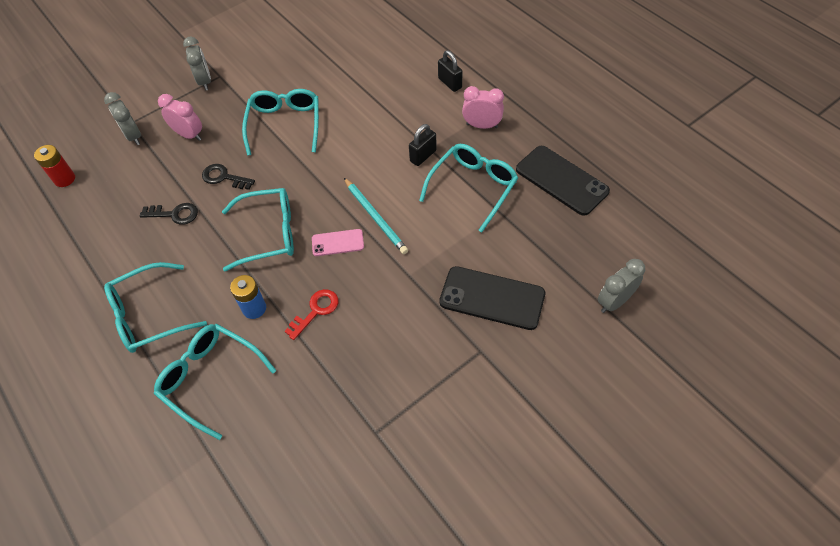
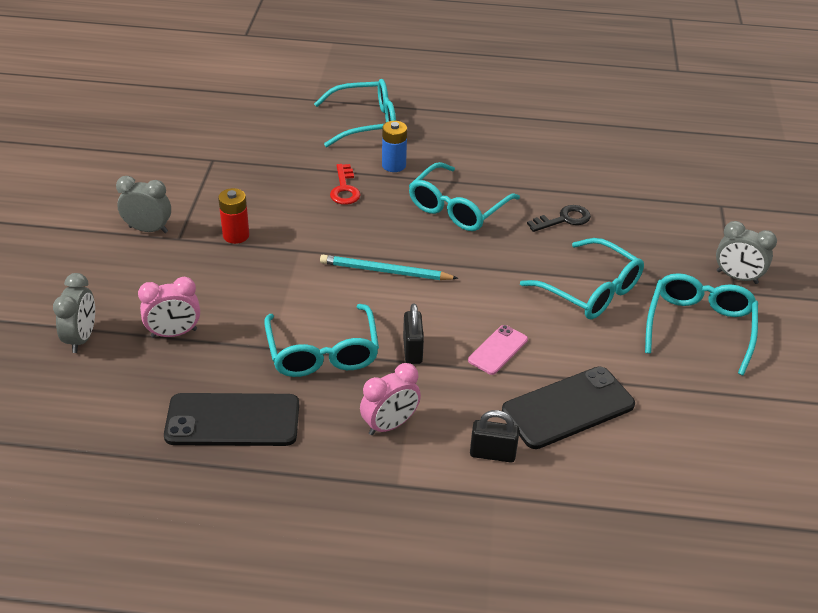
camera: 130 degrees right, 15 degrees down
(65, 179) = (680, 145): red battery -> red battery (236, 235)
(133, 136) = (696, 199): grey clock -> grey clock (148, 229)
(149, 315) = (461, 123): turquoise glasses -> turquoise glasses (699, 327)
(174, 214) = (554, 176): black key -> none
(189, 135) = (655, 228): pink clock -> pink clock (174, 333)
(338, 243) = (391, 235): pink phone -> pink phone (498, 350)
(492, 298) = (205, 276): black phone -> black phone (568, 408)

